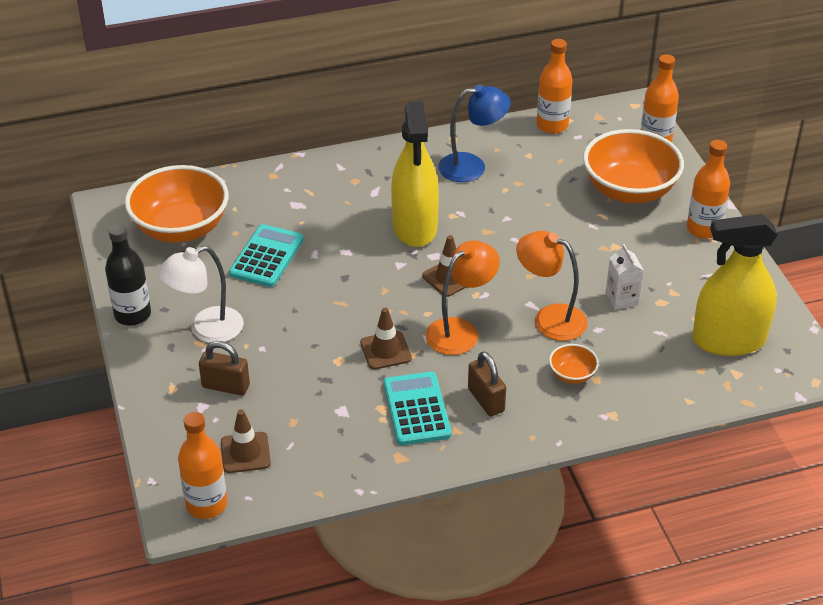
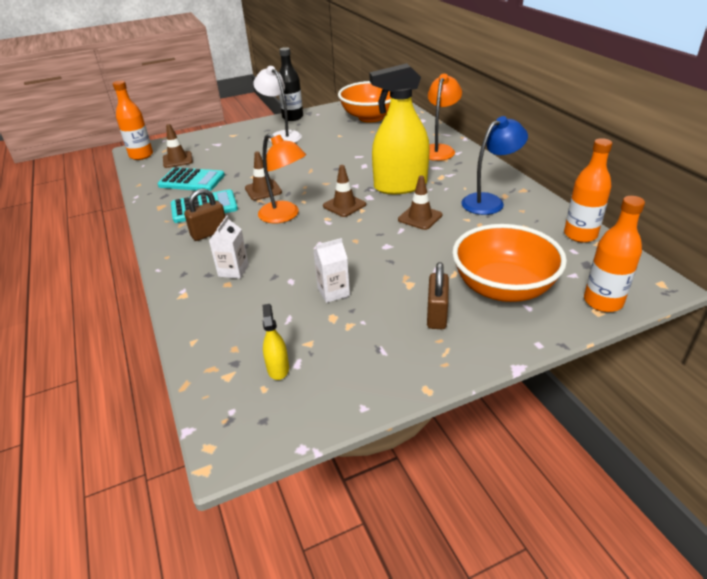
camera: 85 degrees right, 5 degrees down
(226, 386) = (233, 147): brown padlock -> brown padlock (436, 315)
(266, 256) = (351, 142): turquoise calculator -> turquoise calculator (192, 180)
(472, 167) = (489, 201): blue lamp -> blue lamp turned 105 degrees counterclockwise
(493, 222) = (420, 217): none -> brown traffic cone
(550, 318) = (302, 254): orange lamp -> orange lamp (439, 149)
(572, 375) = (233, 270): orange bowl -> white carton
(703, 229) = (461, 344): orange bottle -> none
(728, 340) = (278, 368): yellow spray bottle -> yellow spray bottle, size x0.41

